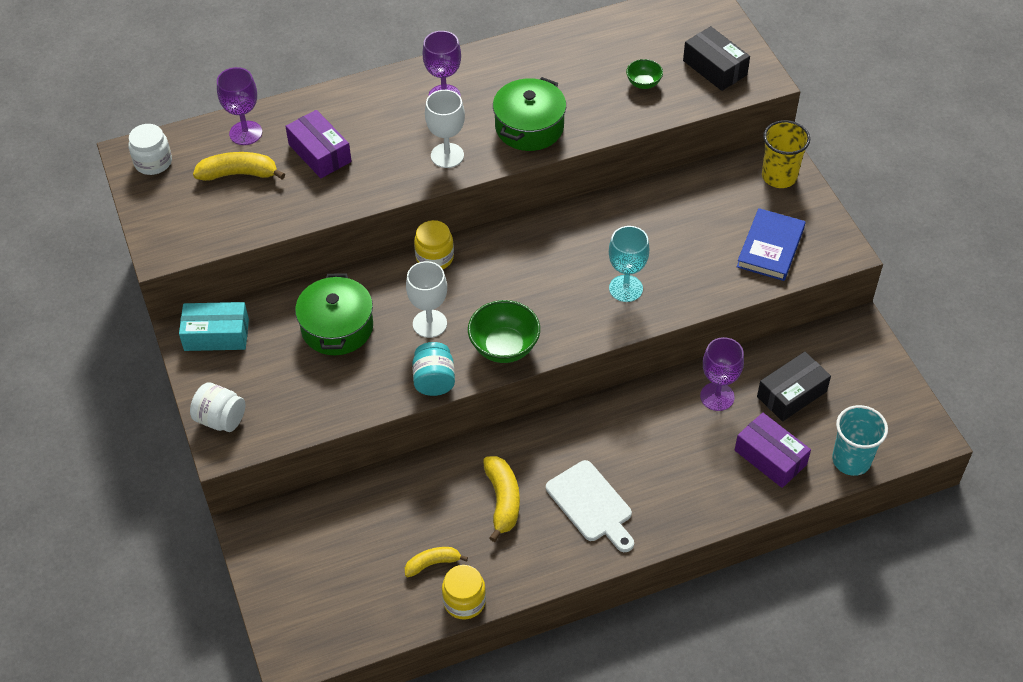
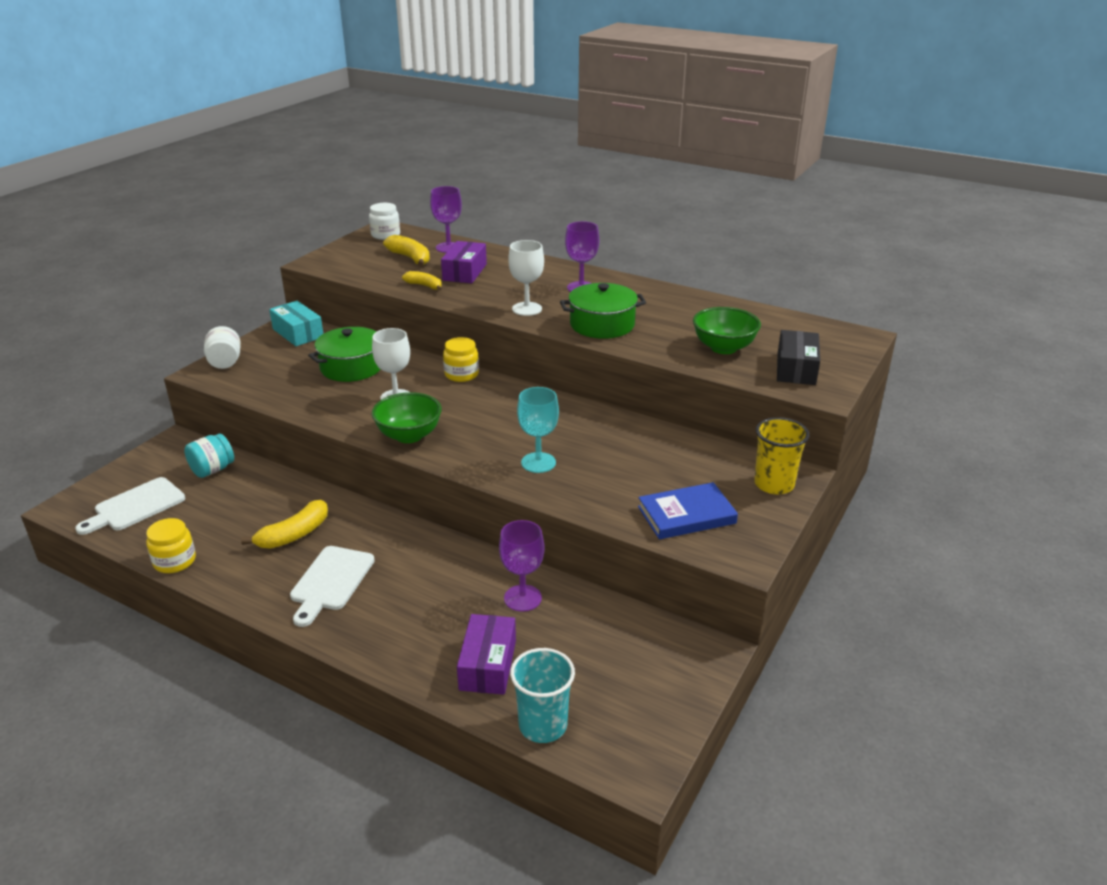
camera: 50 degrees right, 20 degrees down
(344, 601) = (135, 506): none -> white cutting board
(433, 563) = (202, 529): yellow banana -> yellow banana (425, 286)
(434, 381) = (342, 421): turquoise jar -> turquoise jar (212, 470)
(643, 83) = (723, 348): green bowl -> green bowl, size x1.81
(791, 394) = (578, 643): black box -> none

